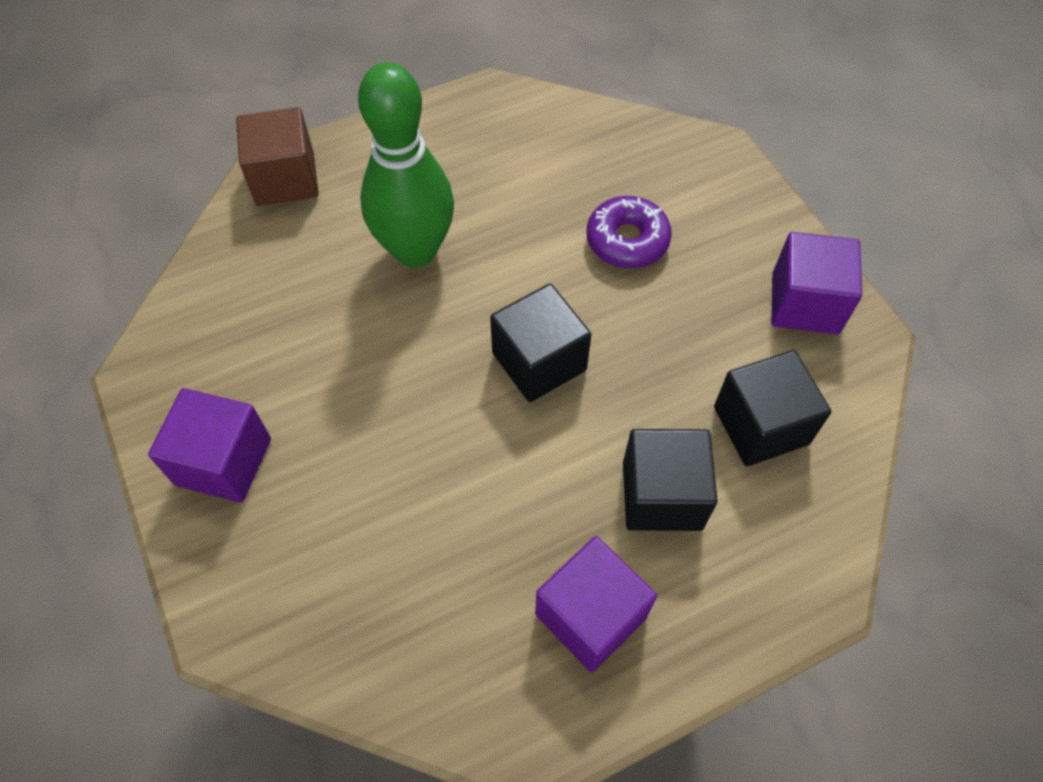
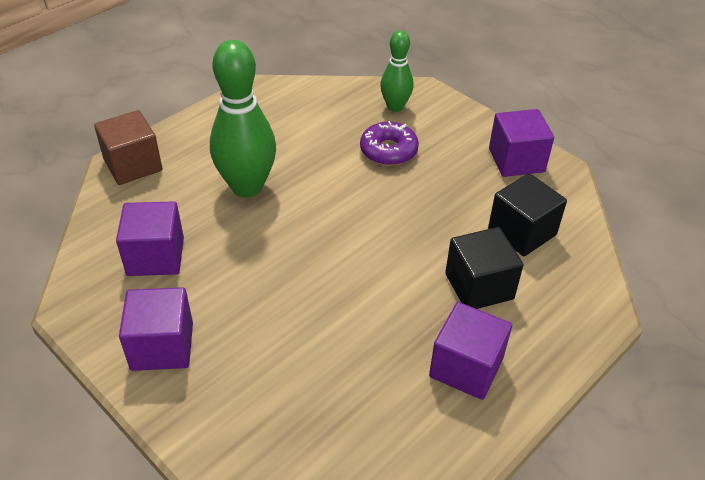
camera: 20 degrees left, 15 degrees down
(263, 327) = (155, 256): none -> purple cube
(539, 361) = (362, 231): black cube -> none
(666, 168) = (395, 107): none -> green bowling pin

